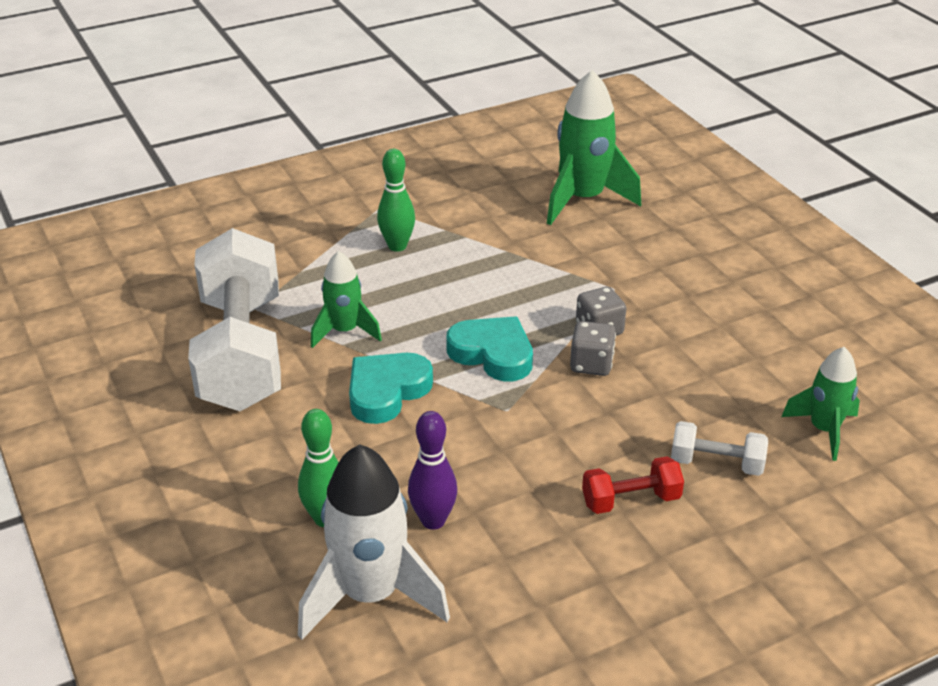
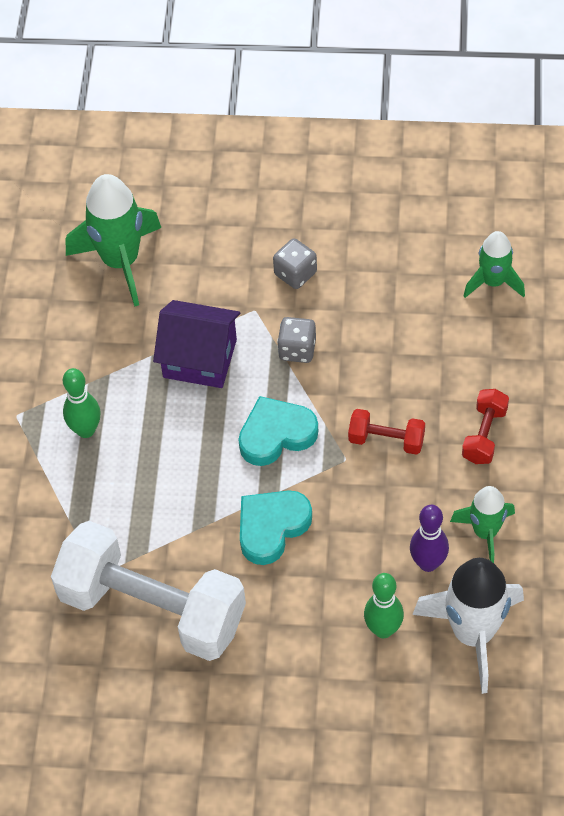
camera: 55 degrees left, 20 degrees up
(344, 331) = (176, 522): green rocket -> green rocket (485, 532)
(387, 391) = (271, 527): turquoise heart -> turquoise heart turned 60 degrees clockwise
(530, 277) = (200, 358): none -> purple house
(555, 429) = (386, 440): none -> red dumbbell
(591, 364) = (333, 378): grey dice -> grey dice (295, 273)
(716, 463) = (483, 364): white dumbbell -> none

